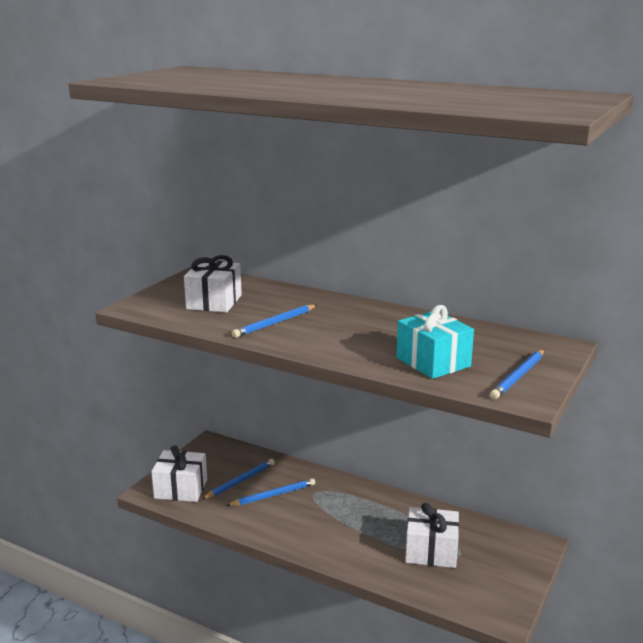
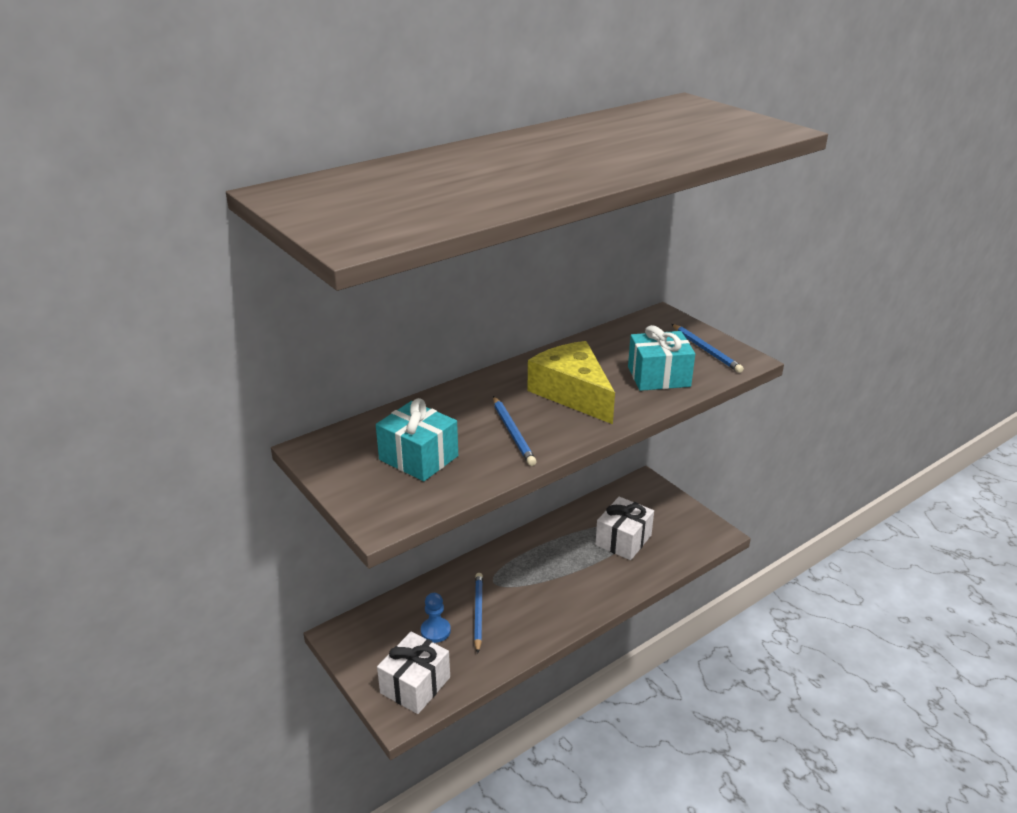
camera: 65 degrees left, 10 degrees up
(214, 302) = (418, 458): white gift -> turquoise gift
(240, 481) = (435, 631): blue pencil -> blue pawn
(359, 333) = (573, 393): none -> yellow cheese

